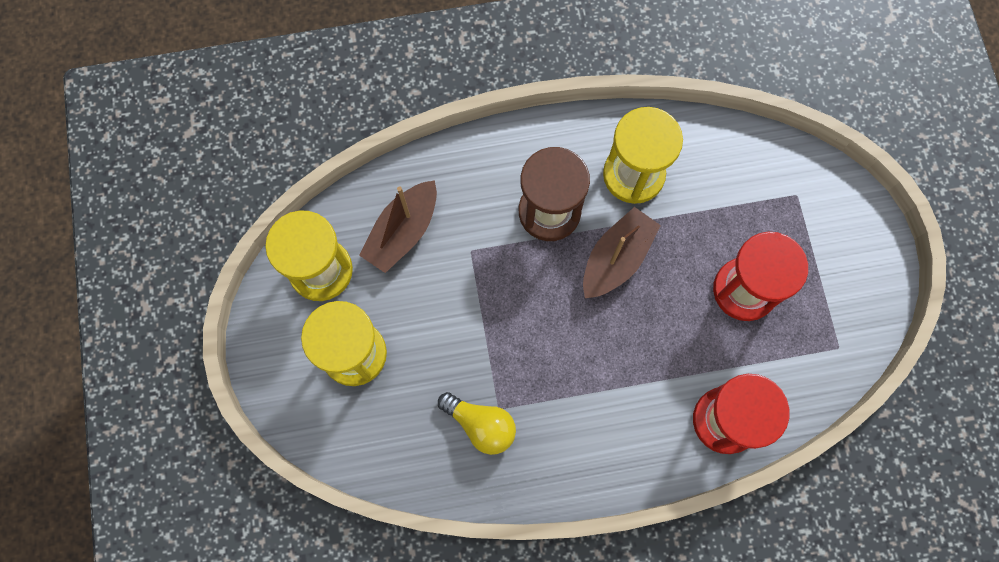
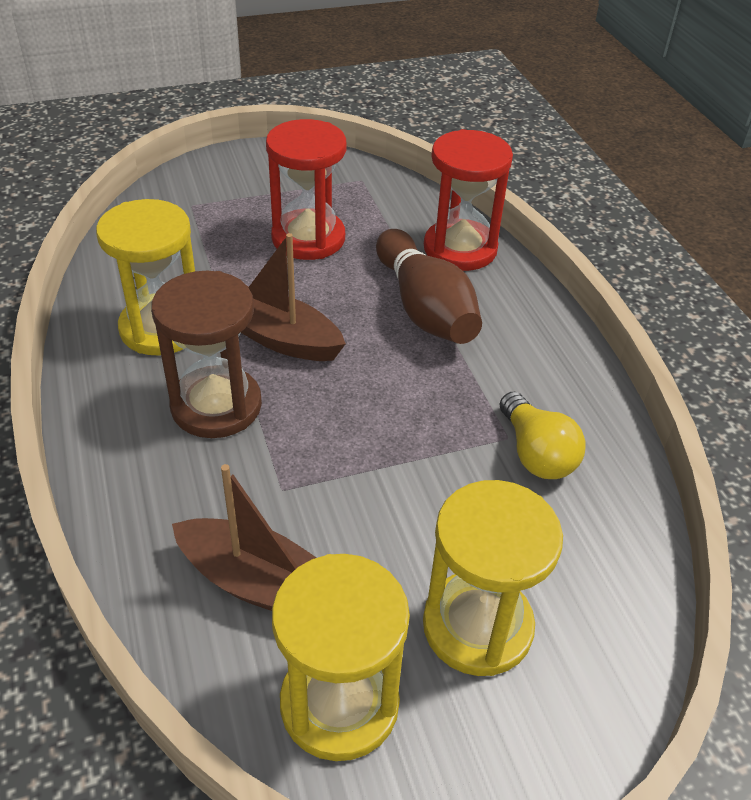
camera: 100 degrees left, 30 degrees down
(481, 425) = (536, 453): yellow light bulb -> yellow light bulb turned 135 degrees clockwise
(644, 374) = (425, 308): none -> brown bowling pin

